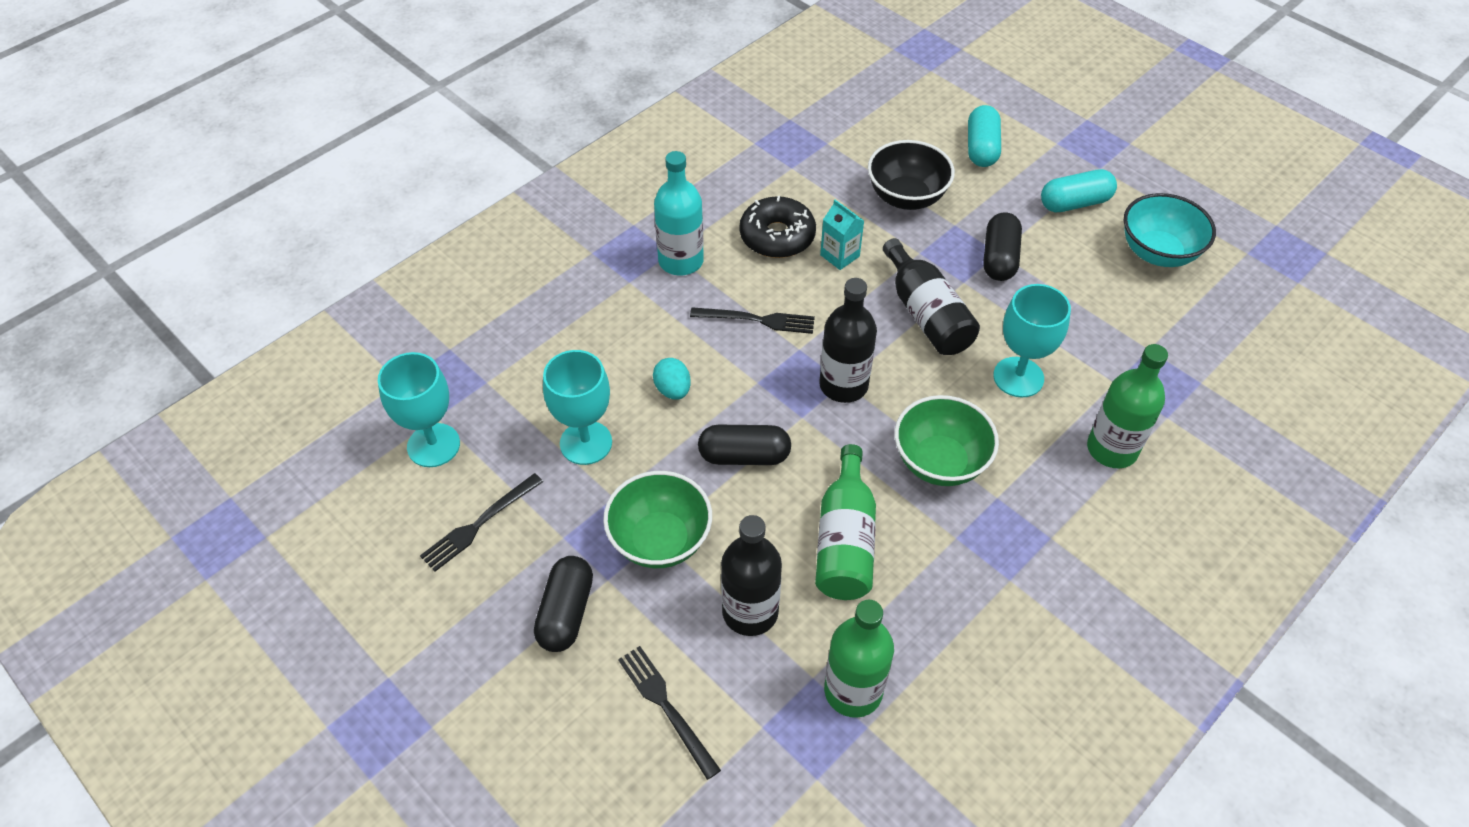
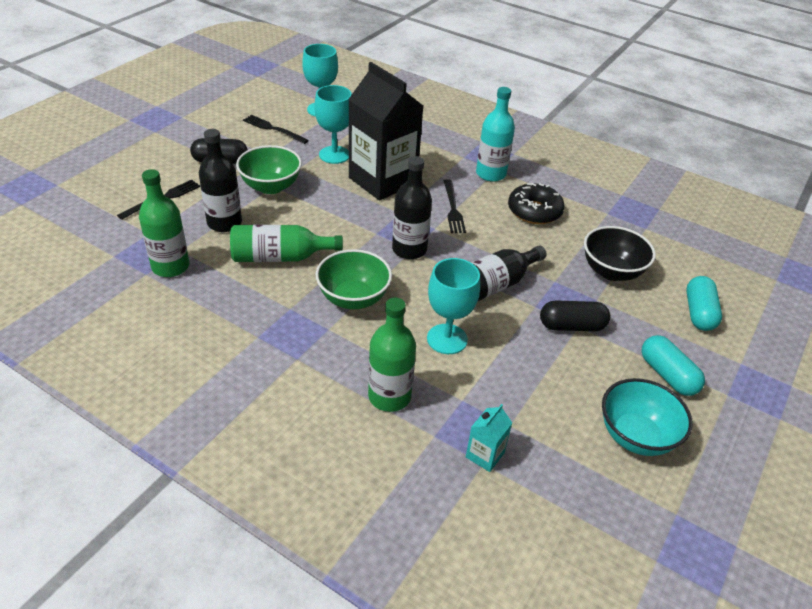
camera: 75 degrees right, 10 degrees down
(673, 390) = (382, 181): turquoise egg -> black carton
(744, 456) = (338, 212): black capsule -> none
(839, 255) = (530, 241): turquoise carton -> turquoise carton (485, 455)
(981, 148) = (698, 313): turquoise capsule -> turquoise capsule turned 75 degrees counterclockwise

